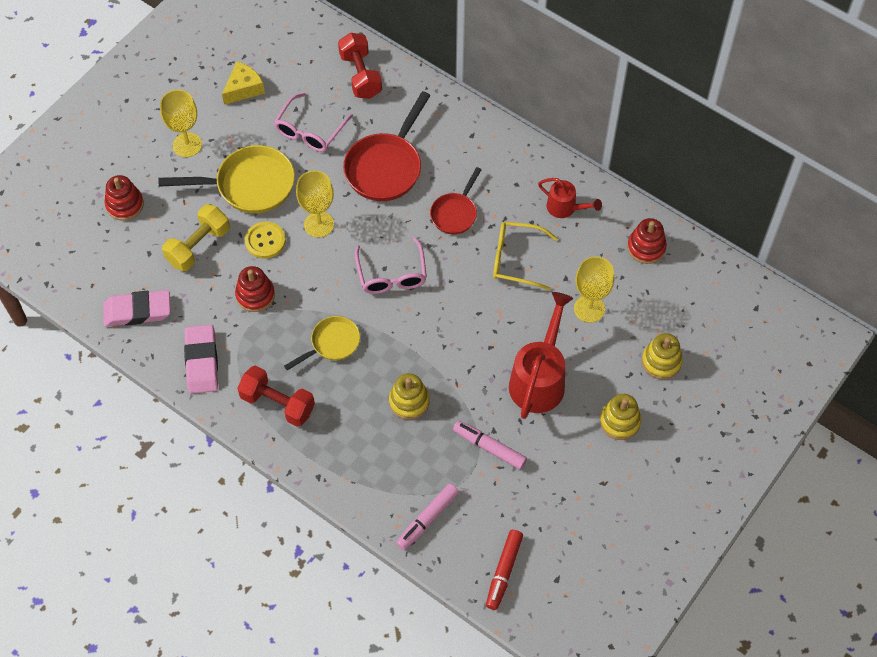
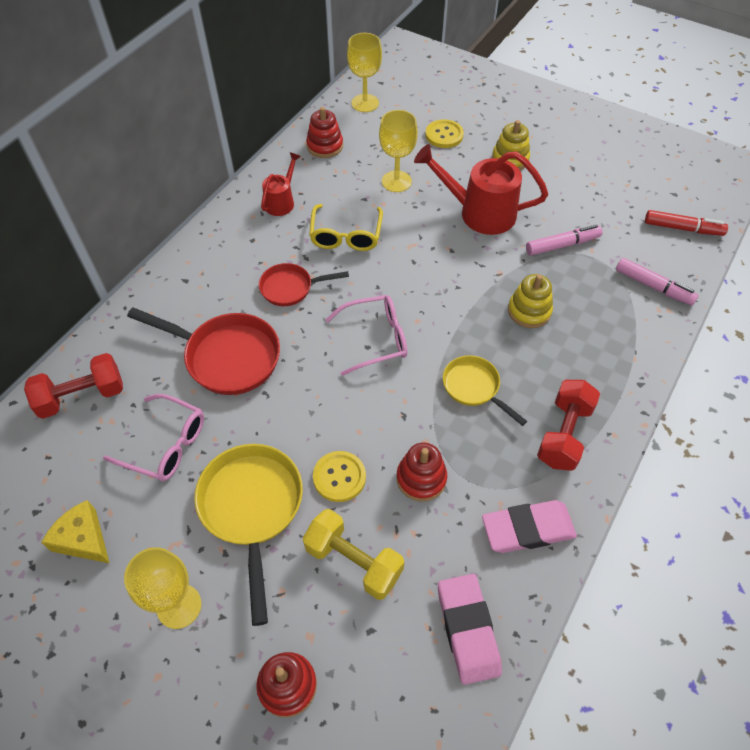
camera: 95 degrees left, 5 degrees down
(319, 224) = (311, 419): yellow goblet -> yellow goblet (365, 103)
(455, 213) = (291, 288): red pan -> red pan turned 150 degrees clockwise
(489, 447) = (562, 245): pink marker -> pink marker turned 135 degrees counterclockwise
(661, 362) = (444, 135): yellow stacking toy -> yellow button

